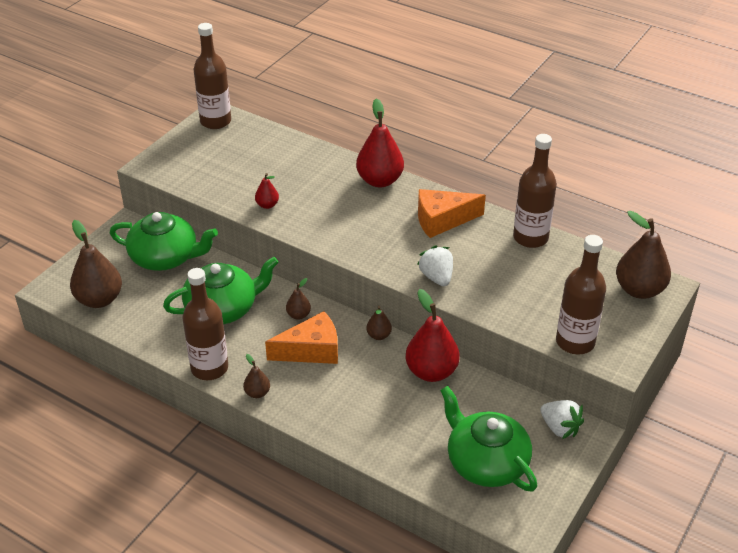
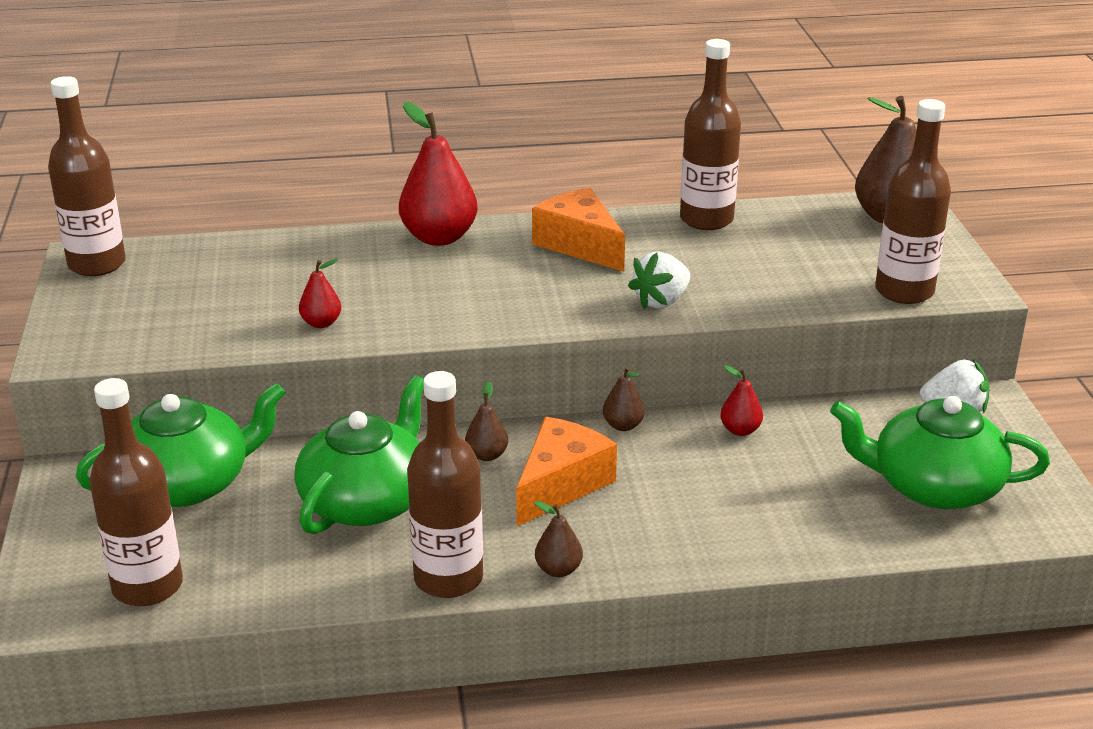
camera: 40 degrees left, 10 degrees down
(99, 299) = (147, 586): brown pear -> brown bottle
(431, 372) = (740, 430): red pear -> red pear, size x0.49
(436, 277) = (661, 301): white strawberry -> white strawberry turned 75 degrees counterclockwise
(442, 220) = (580, 245): orange cheese -> orange cheese turned 105 degrees clockwise

